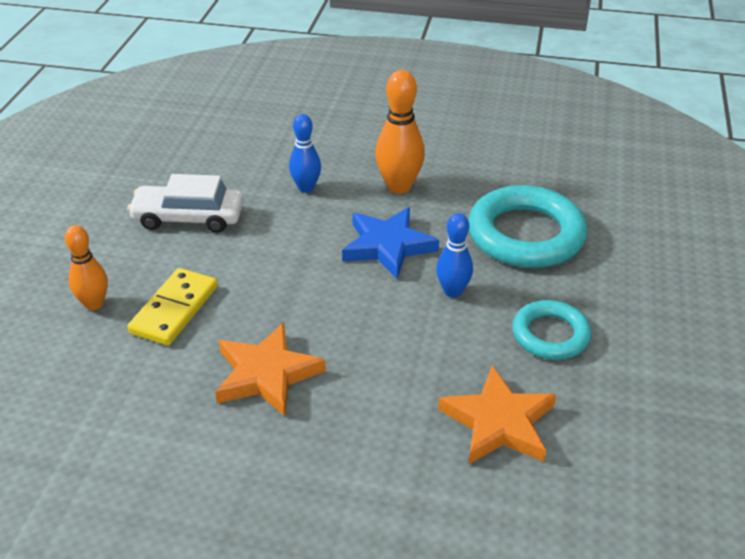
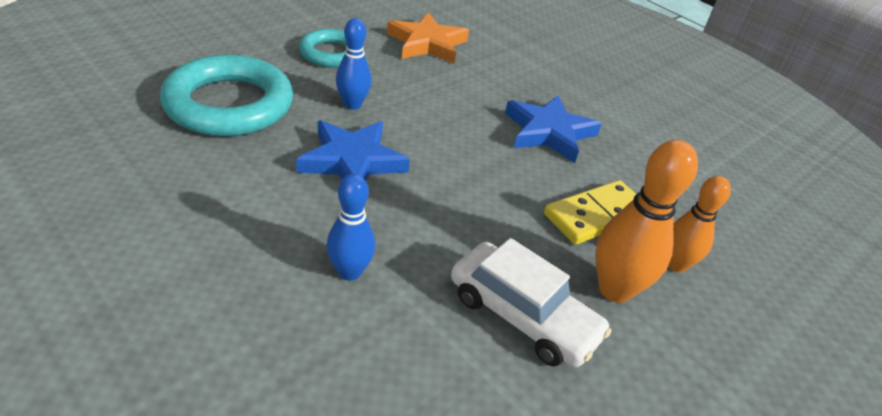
camera: 150 degrees left, 0 degrees up
(266, 374) = (549, 132): orange star -> blue star
(399, 186) = (253, 209): orange bowling pin -> orange bowling pin (615, 289)

